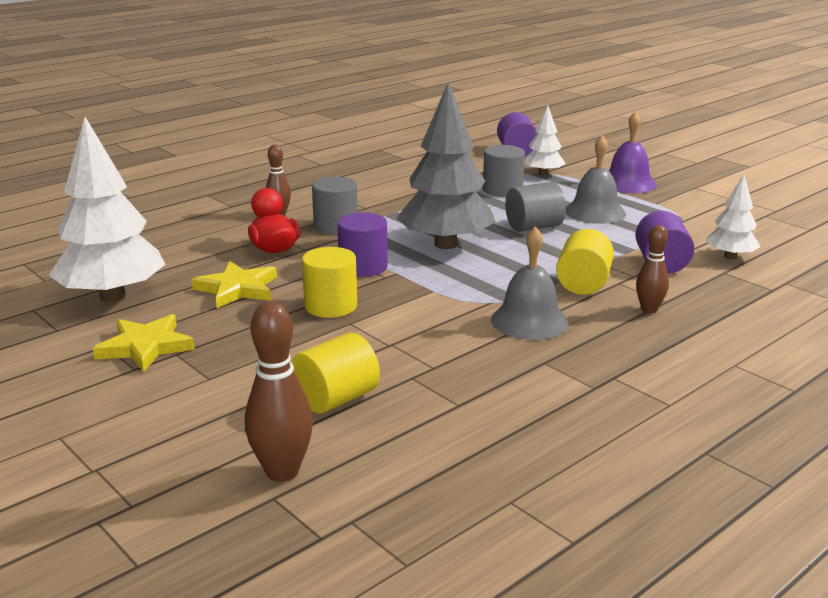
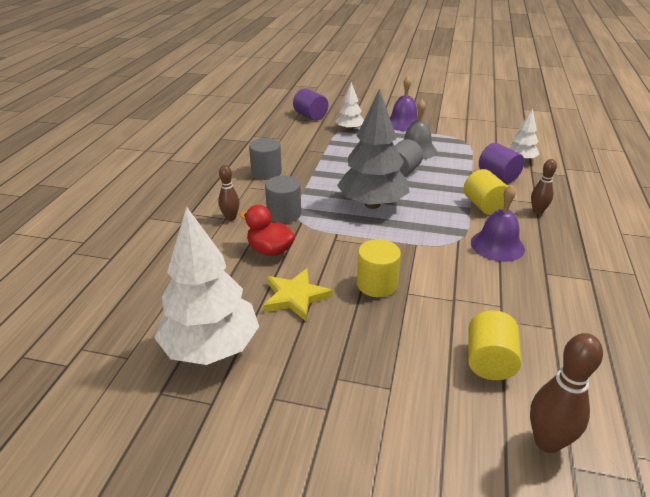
camera: 35 degrees left, 10 degrees up
(145, 347) = (306, 383): yellow star -> none
(363, 267) = (350, 242): purple cylinder -> none
(502, 190) = (344, 149): grey cylinder -> grey cylinder (266, 172)
(529, 321) = (497, 245): grey bell -> purple bell

